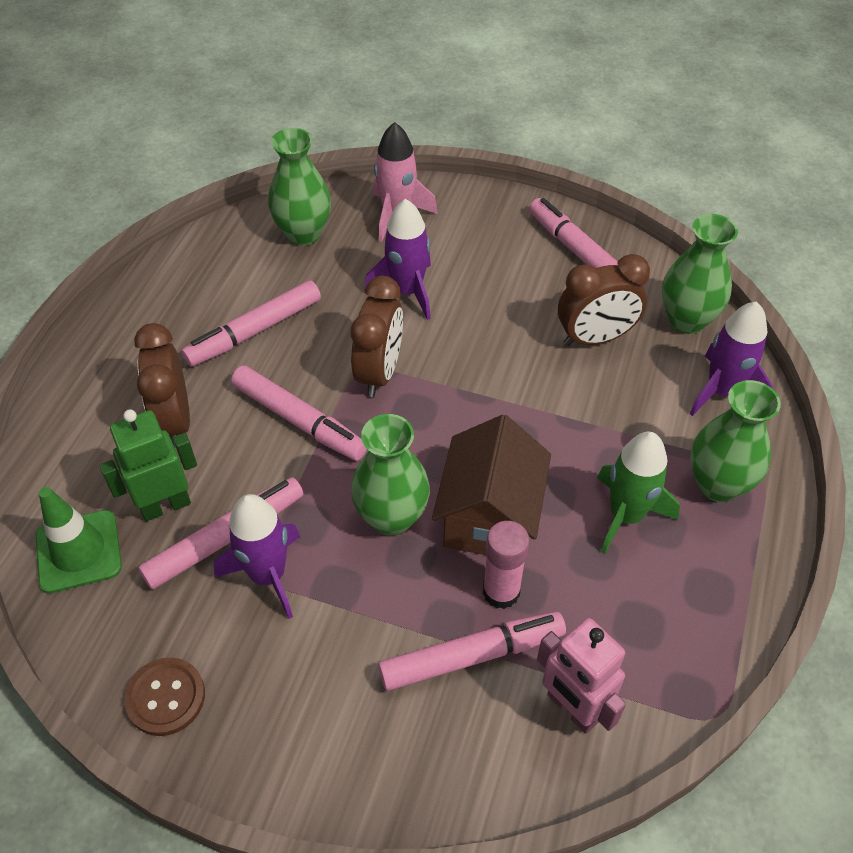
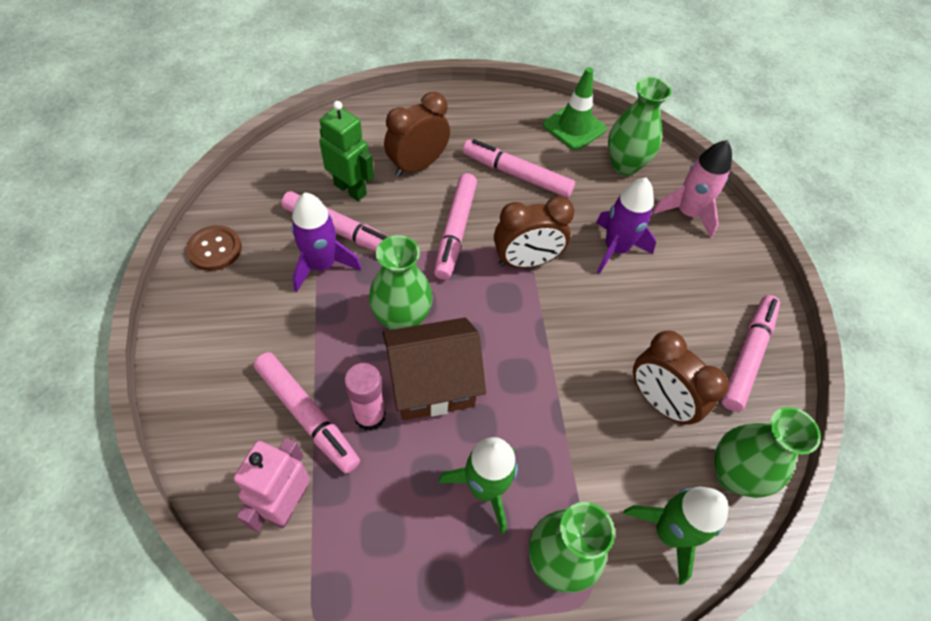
camera: 60 degrees right, 5 degrees up
(78, 551) = (298, 163): green traffic cone -> green traffic cone (574, 127)
(722, 391) = (668, 533): purple rocket -> green rocket

